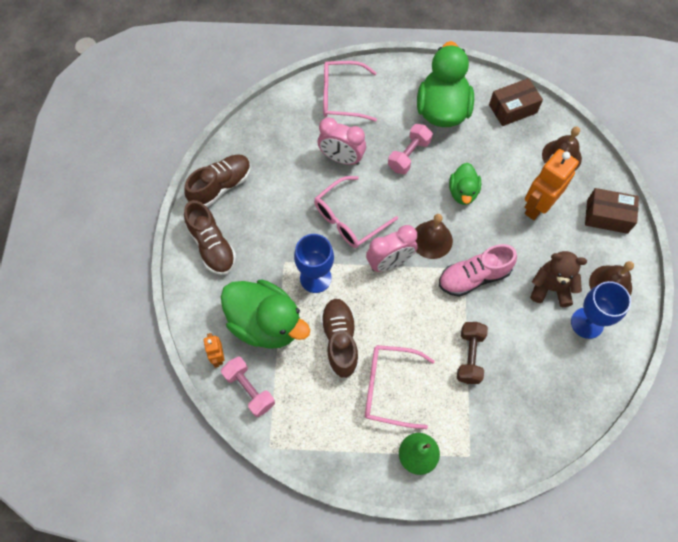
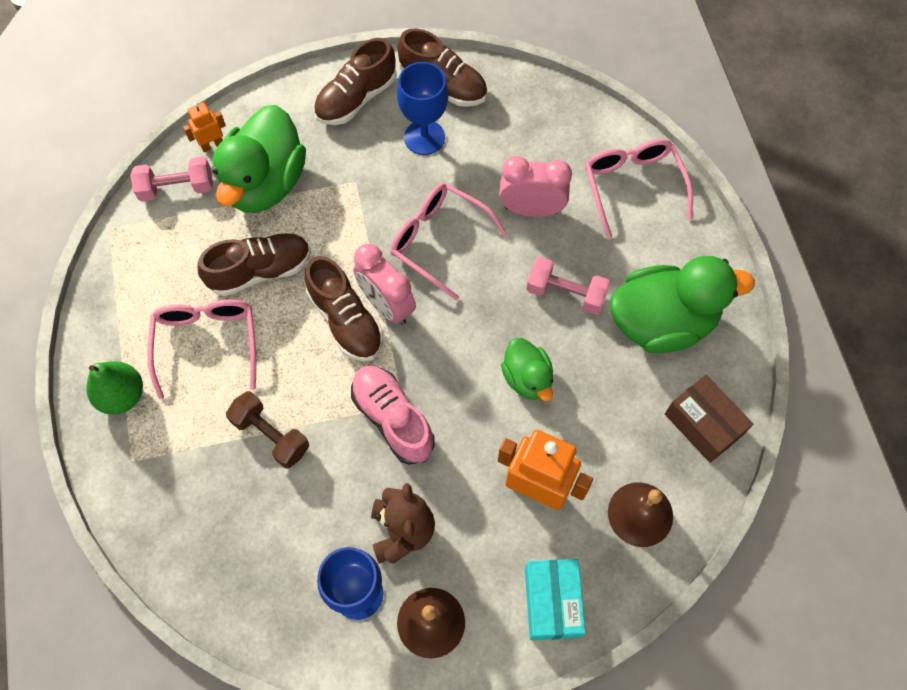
camera: 75 degrees right, 0 degrees up
(249, 389) = (177, 188): pink dumbbell -> pink dumbbell turned 45 degrees clockwise
(315, 278) = (341, 222): blue goblet -> blue goblet (424, 137)
(341, 158) = (531, 210): pink clock -> pink clock turned 90 degrees clockwise
(394, 291) = (346, 320): none -> brown shoe
(431, 240) = (437, 351): brown bell -> none
(463, 192) = (527, 378): green duck -> green duck turned 105 degrees counterclockwise
(469, 356) = (271, 435): brown dumbbell -> brown dumbbell turned 45 degrees clockwise
(607, 216) = (552, 602): brown box -> turquoise box

